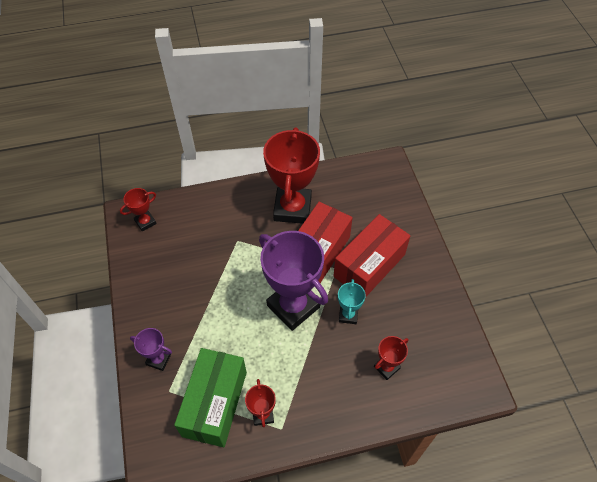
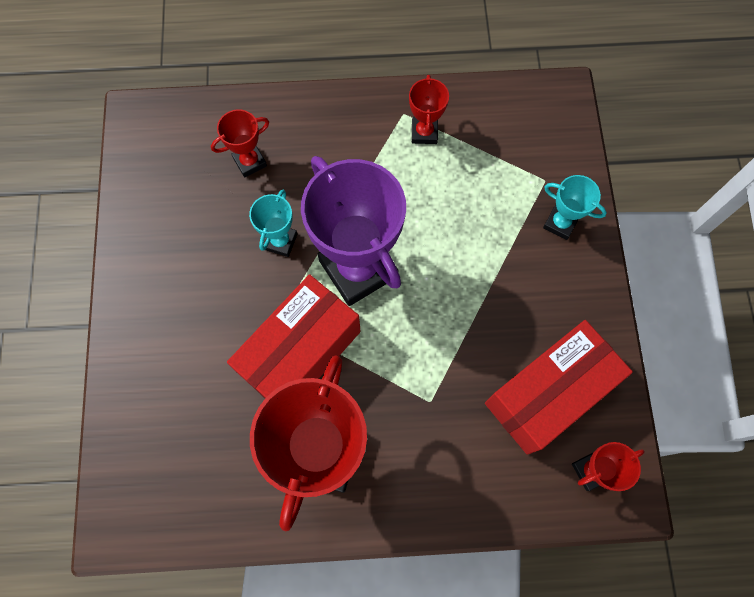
camera: 170 degrees left, 15 degrees up
(158, 359) = (560, 223): purple trophy -> turquoise trophy
(215, 403) = (484, 155): green box -> none
(369, 265) = (224, 316): red box -> red box (548, 393)

